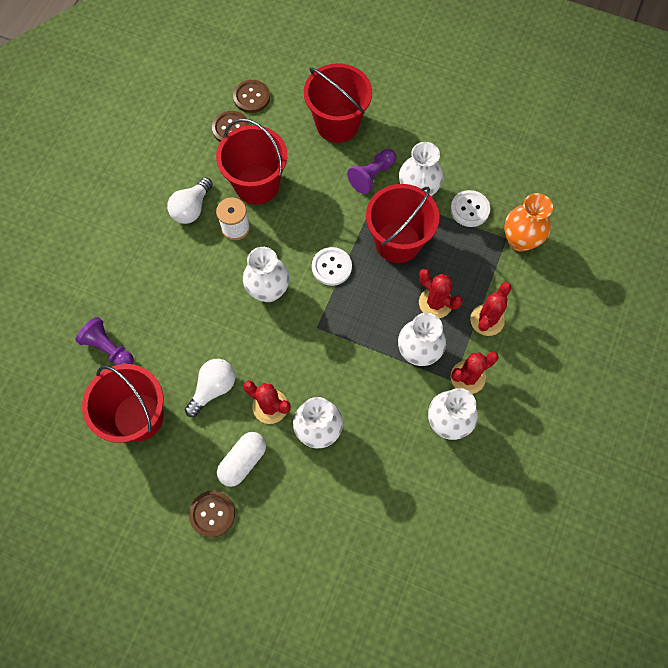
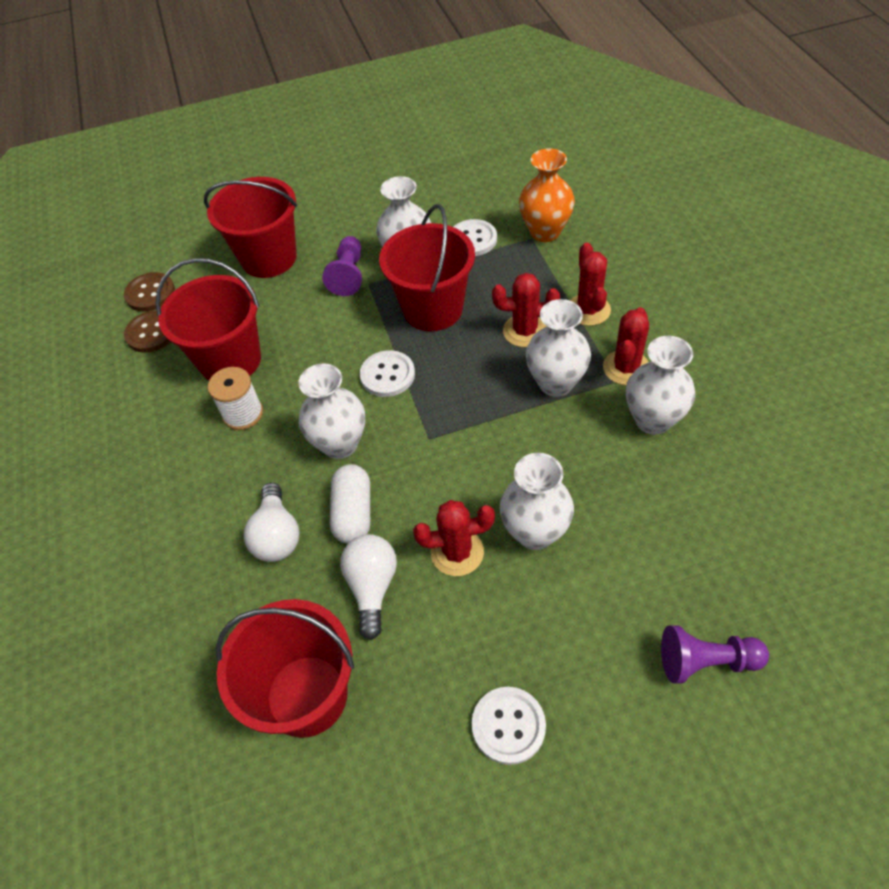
camera: 35 degrees left, 15 degrees down
(109, 348) = (195, 649): purple pawn -> purple pawn (706, 661)
(192, 208) = (172, 431): white light bulb -> white light bulb (277, 535)
(212, 514) = (508, 726): brown button -> white button
(243, 461) = (485, 634): white capsule -> white capsule (353, 513)

